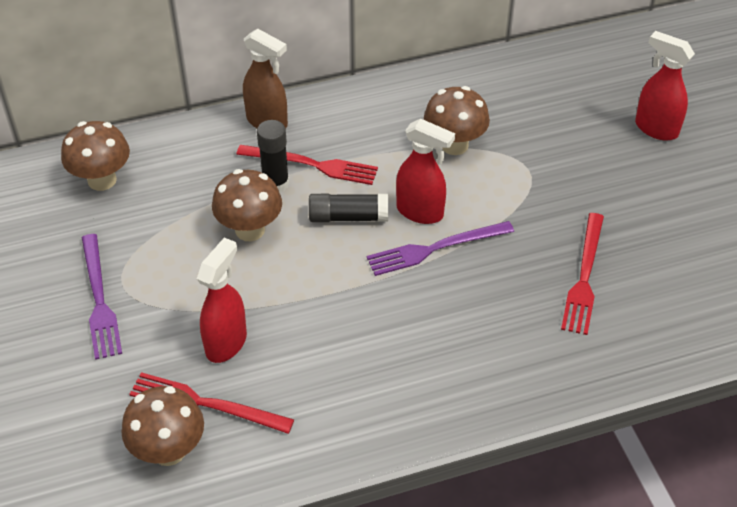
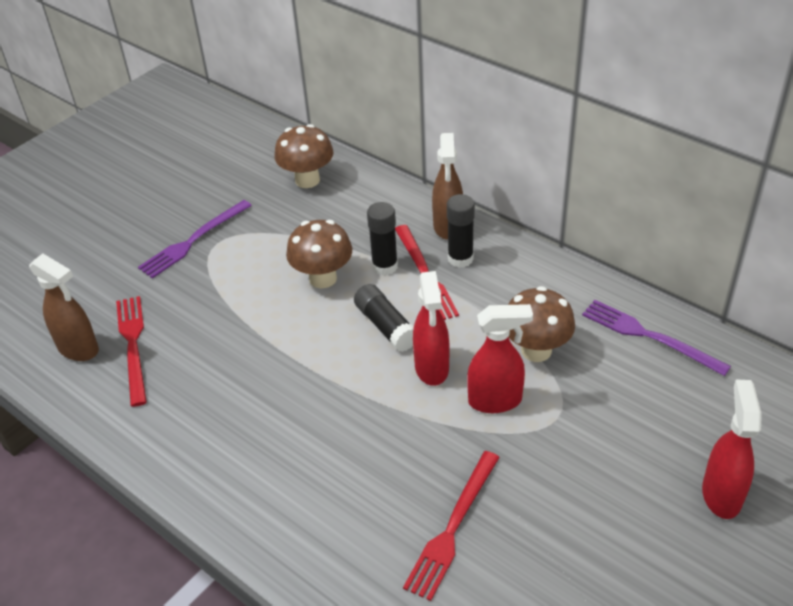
camera: 60 degrees right, 5 degrees down
(168, 450) = (79, 349): brown mushroom -> brown spray bottle
(226, 343) = (199, 326): red spray bottle -> red spray bottle (495, 401)
(313, 134) = (460, 259): none -> black glue stick
(435, 248) = (397, 399): purple fork -> purple fork (649, 336)
(584, 277) = (453, 527): red fork -> red fork turned 45 degrees counterclockwise

